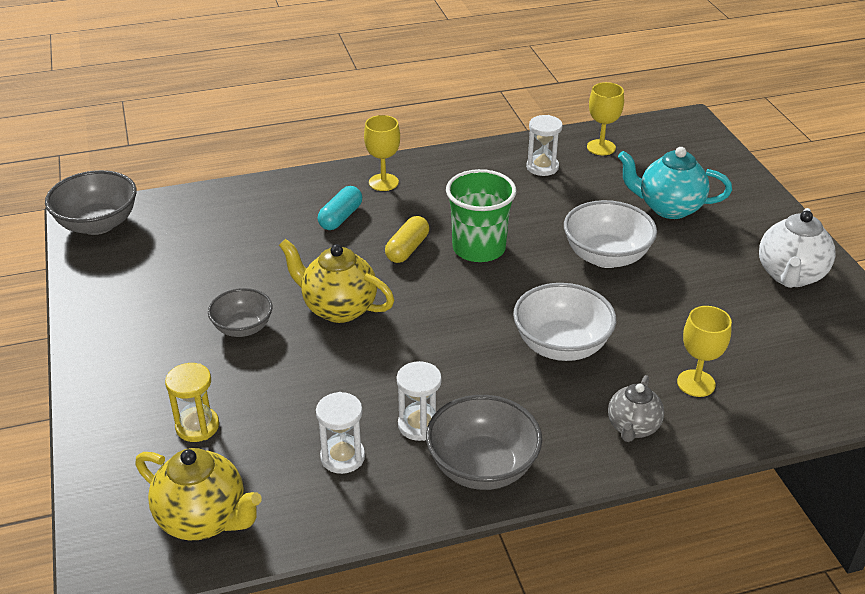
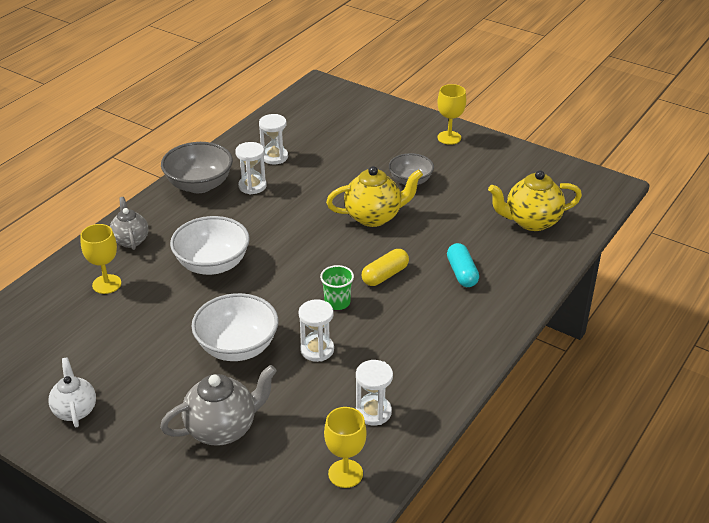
camera: 140 degrees right, 0 degrees up
(98, 224) = (594, 187): grey bowl -> none
(197, 426) = (361, 135): yellow hourglass -> none
(204, 519) = (305, 112): yellow teapot -> yellow teapot (531, 221)
(383, 182) = (476, 319): yellow goblet -> yellow goblet (449, 138)
(407, 249) = (385, 275): yellow capsule -> yellow capsule turned 60 degrees clockwise
(479, 248) = (337, 302): green cup -> green cup, size x0.54
(539, 222) = (317, 350): none -> white hourglass
(668, 208) = (223, 428): turquoise teapot -> grey teapot
(790, 276) = (75, 410): white teapot -> white teapot, size x0.65

